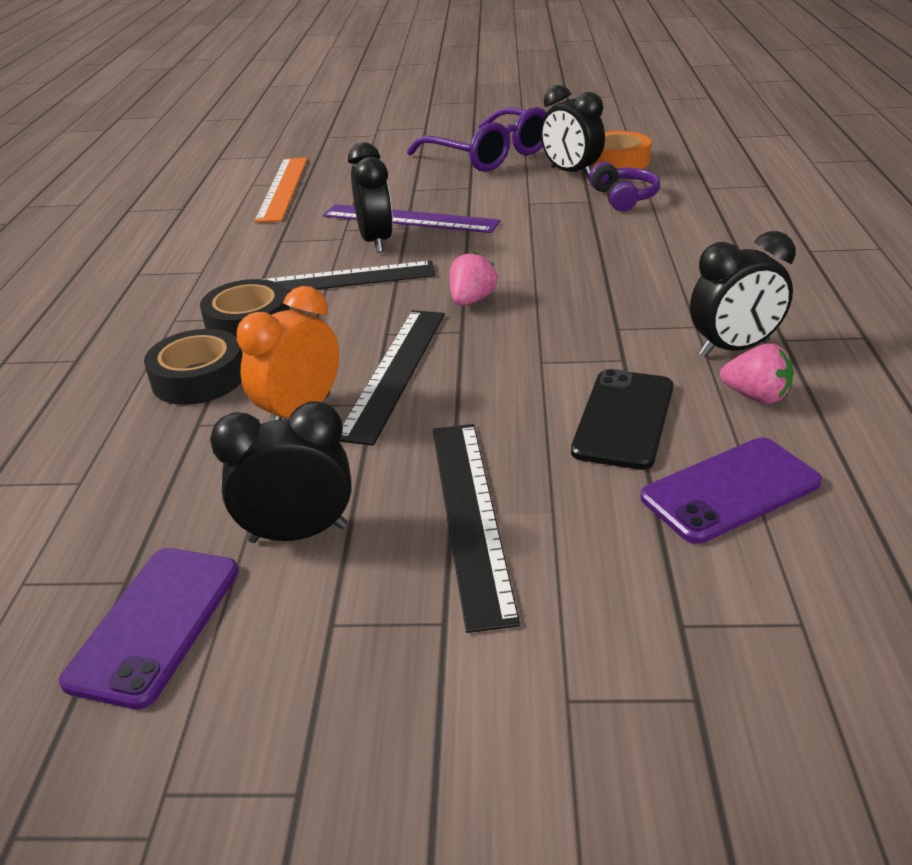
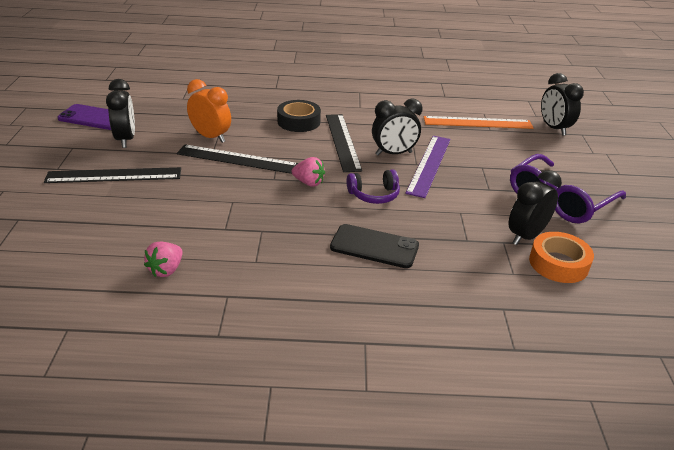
camera: 85 degrees right, 0 degrees up
(199, 378) = (250, 114): black tape -> none
(623, 419) = (165, 221): black phone -> black phone (374, 246)
(624, 198) = (473, 257): purple headphones -> purple headphones (374, 195)
(730, 490) = (90, 245): purple phone -> none
(734, 349) = (222, 271): black clock -> black clock (554, 128)

